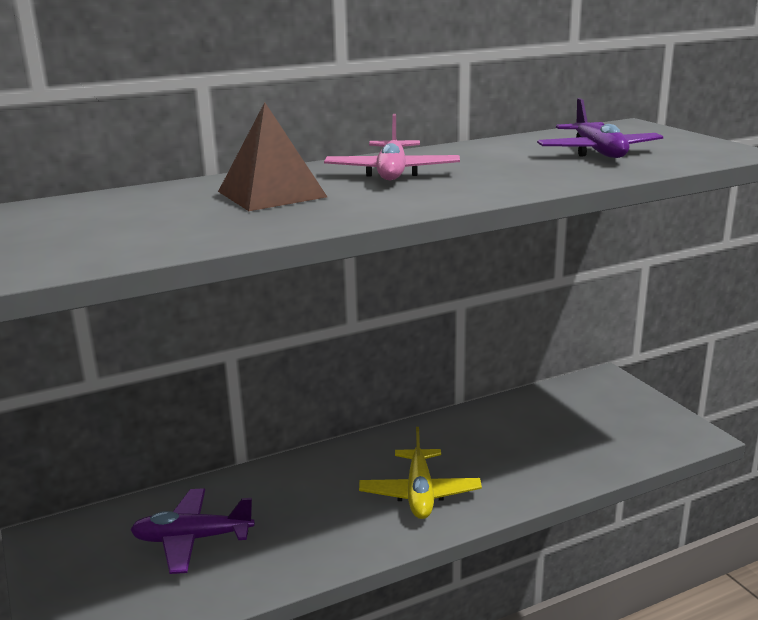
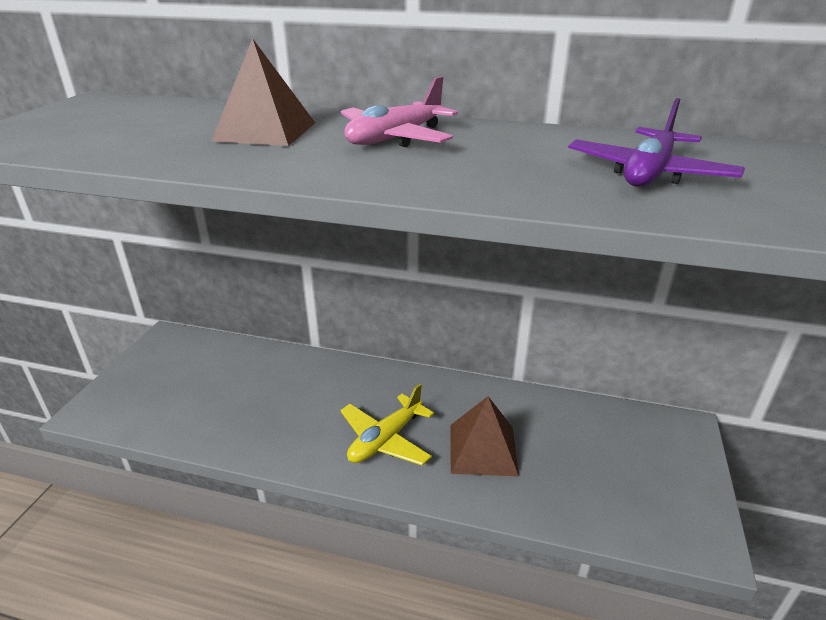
camera: 40 degrees right, 10 degrees up
(192, 539) = (221, 384): purple plane -> none
(501, 459) = (483, 449): none -> brown pyramid

